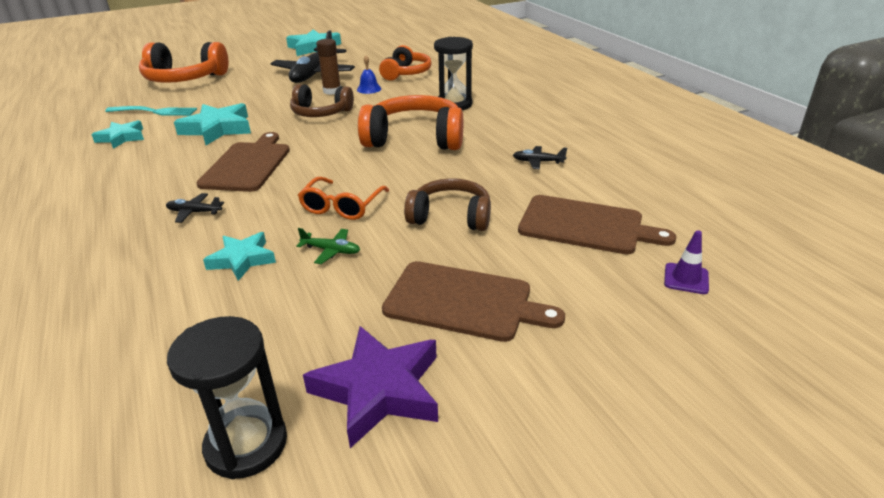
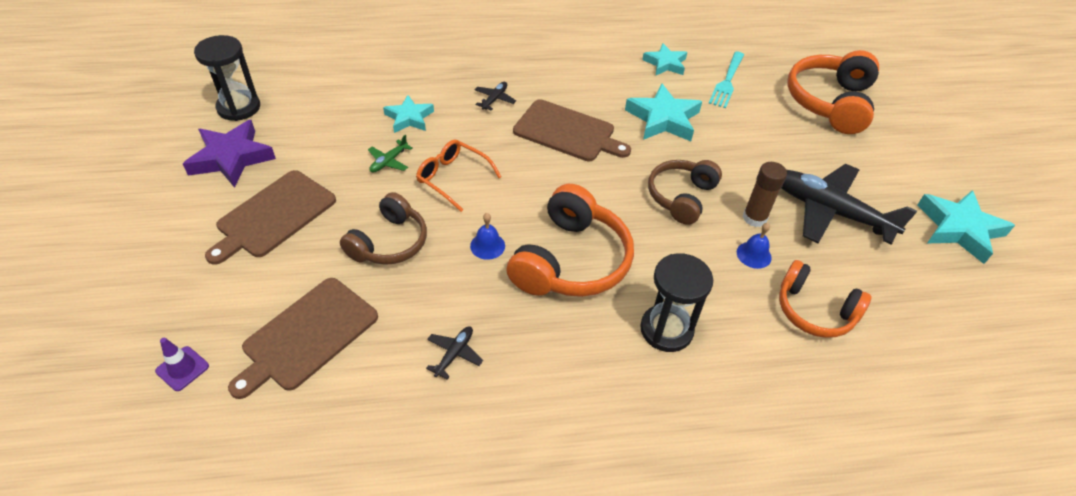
camera: 105 degrees right, 15 degrees up
(422, 172) = (487, 246): none -> blue bell

